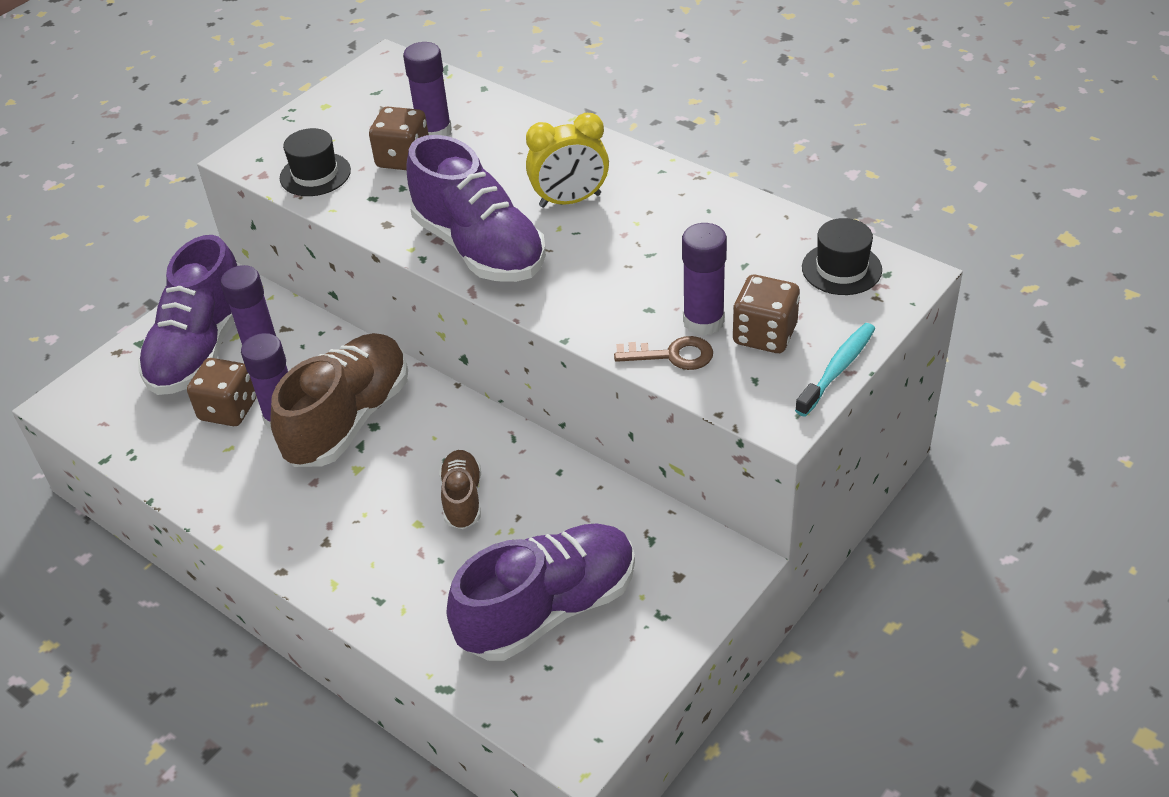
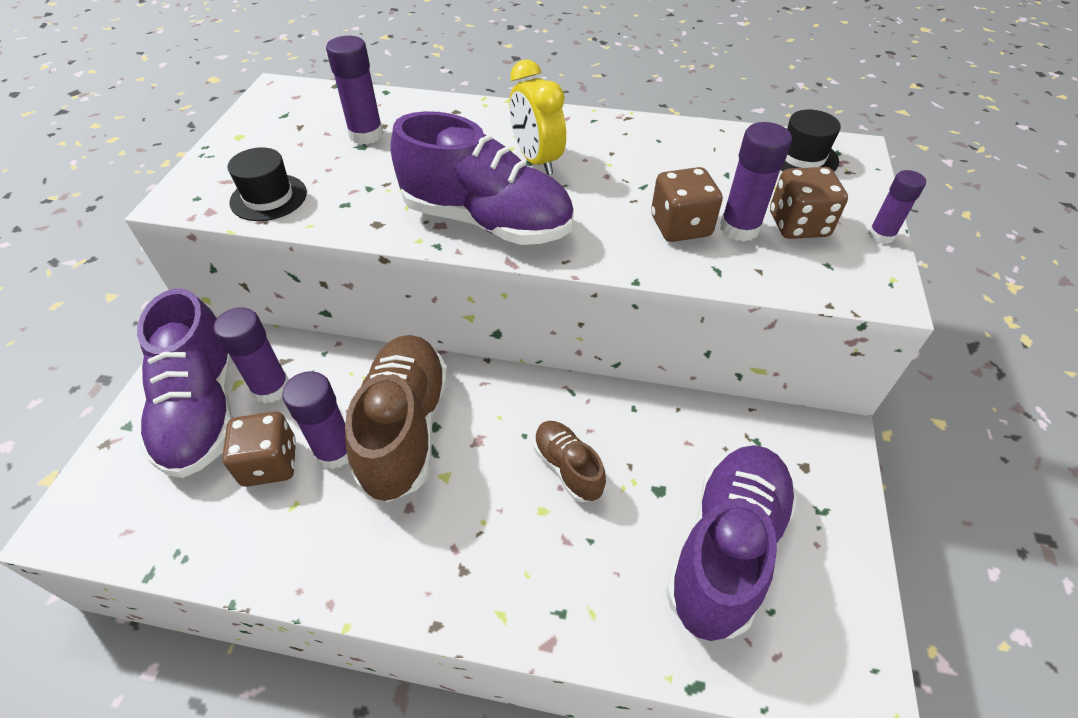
camera: 30 degrees left, 5 degrees up
(403, 158) = (352, 163): brown dice -> brown dice (680, 226)
(570, 200) = (537, 160): yellow clock -> yellow clock turned 105 degrees clockwise
(672, 355) = (741, 265): brown key -> none
(837, 369) = (881, 235): turquoise toothbrush -> purple glue stick

